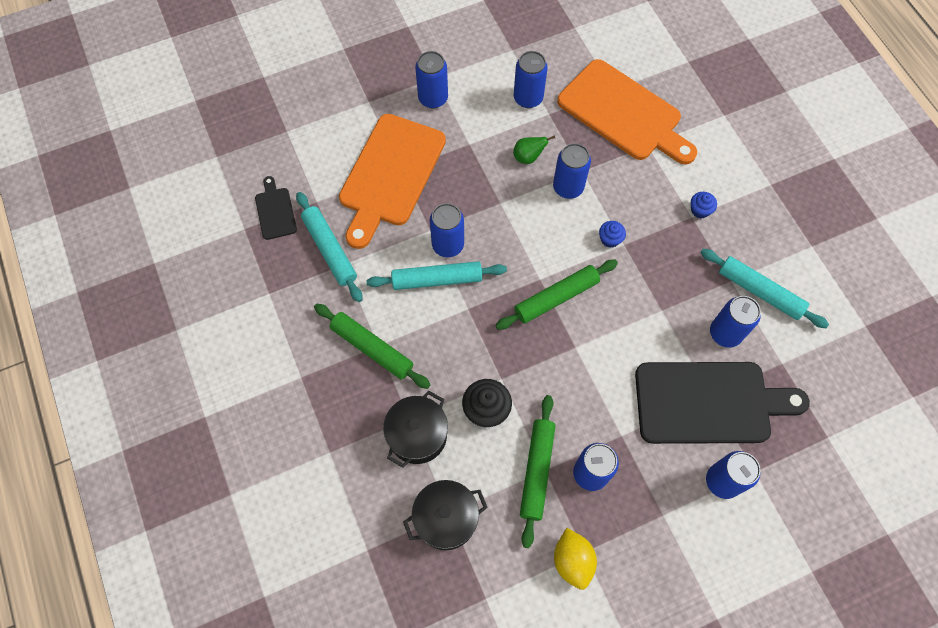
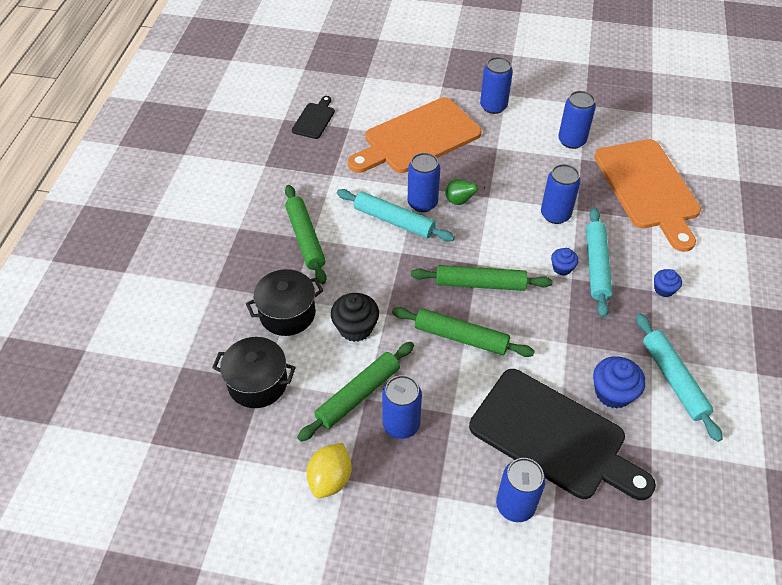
camera: 35 degrees right, 15 degrees down
(330, 250) = (331, 161): turquoise rolling pin -> turquoise rolling pin (596, 266)
(528, 157) = (538, 179): green pear -> green pear (459, 201)
(578, 360) = (461, 337): none -> green rolling pin
(725, 333) = (613, 393): blue can -> blue cupcake

